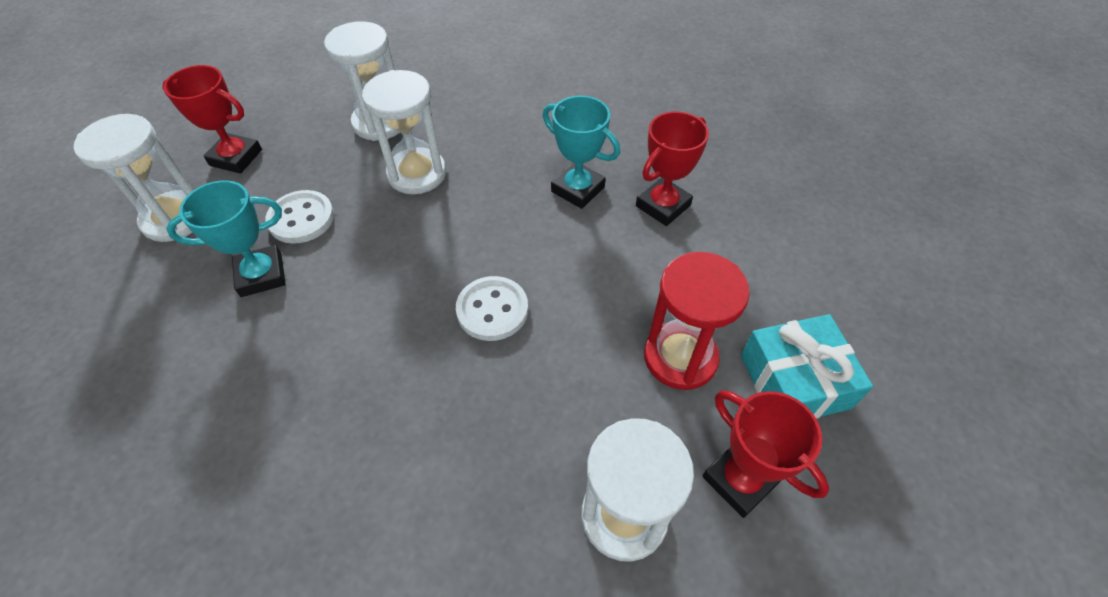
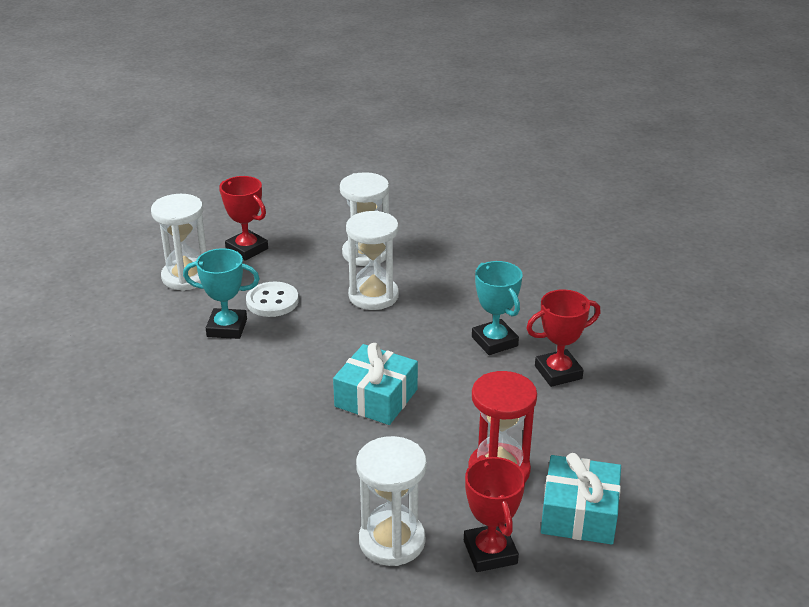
camera: 25 degrees right, 20 degrees down
(492, 310) = (376, 398): white button -> turquoise gift

